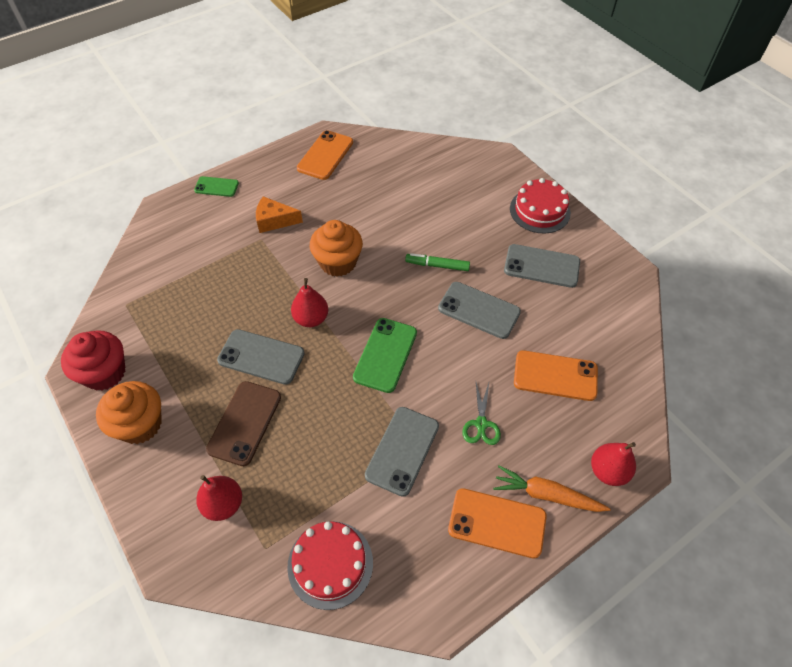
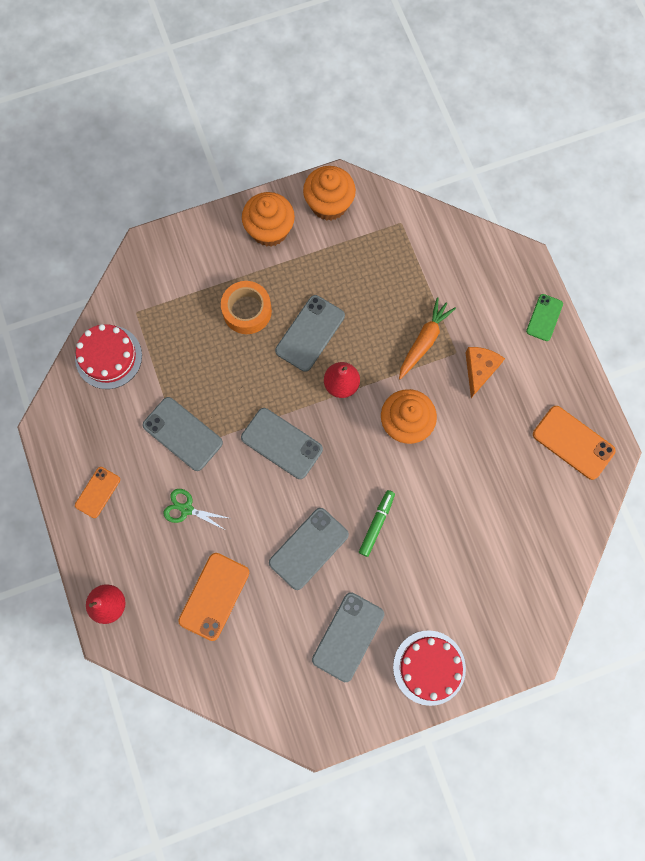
camera: 105 degrees right, 20 degrees up
(105, 373) = (329, 204): red cupcake -> orange cupcake
(223, 504) = (180, 287): red pear -> none
(244, 423) = (247, 311): brown phone -> orange tape
(385, 355) = (282, 443): green phone -> grey phone
(497, 523) = (97, 492): orange phone -> orange phone, size x0.62
(546, 495) = (107, 541): orange carrot -> orange carrot (424, 341)

